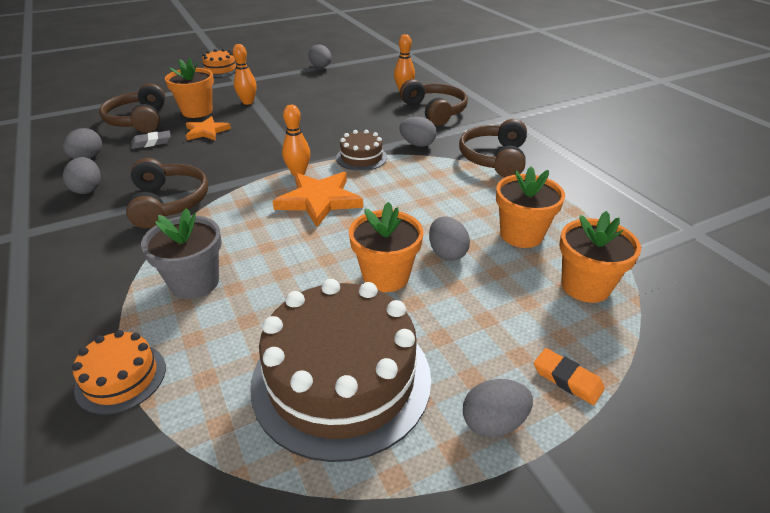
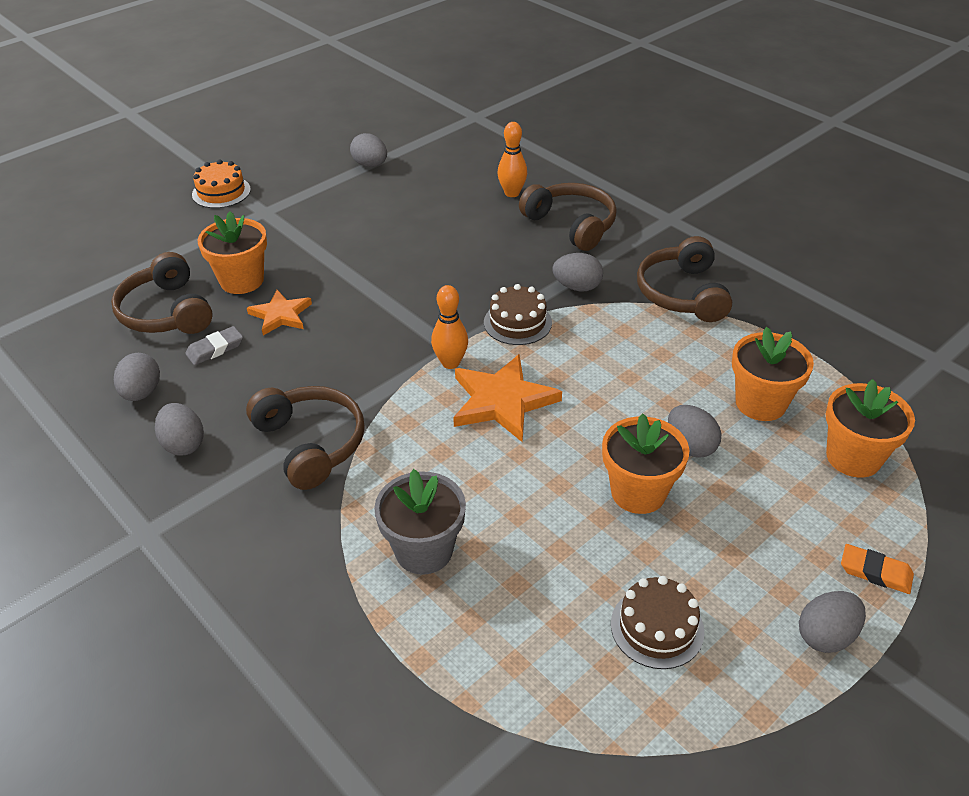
camera: 15 degrees left, 5 degrees up
(121, 378) = (422, 686): orange cake -> none
(248, 102) = (305, 251): orange bowling pin -> none
(341, 379) = (657, 627): brown cake -> brown cake, size x0.48

